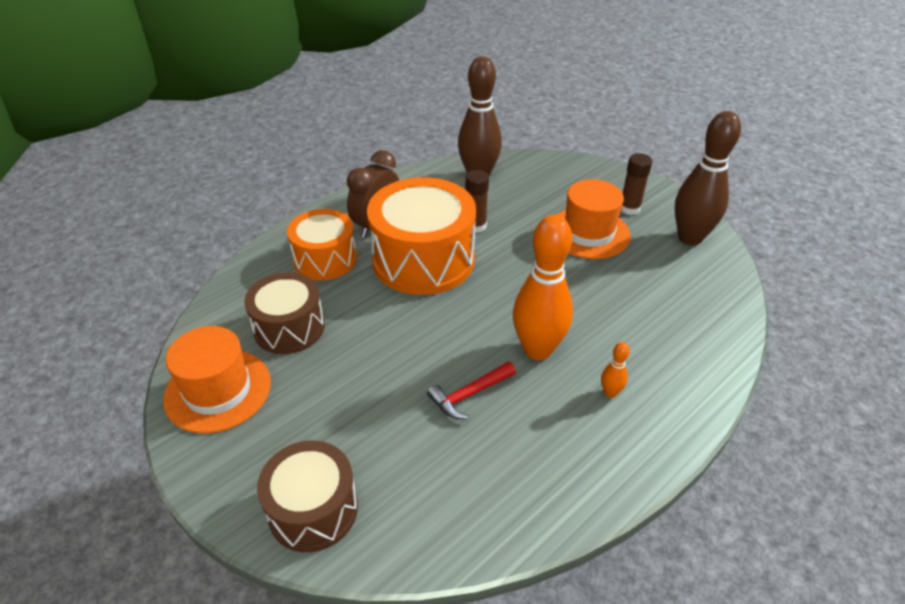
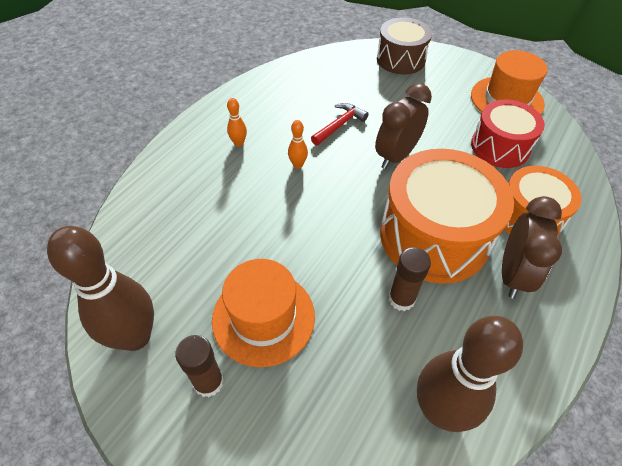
camera: 165 degrees right, 10 degrees up
(289, 328) = (500, 147): brown drum -> red drum
(417, 339) = (396, 156): none -> brown clock
(537, 349) = (298, 165): orange bowling pin -> orange bowling pin, size x0.42

